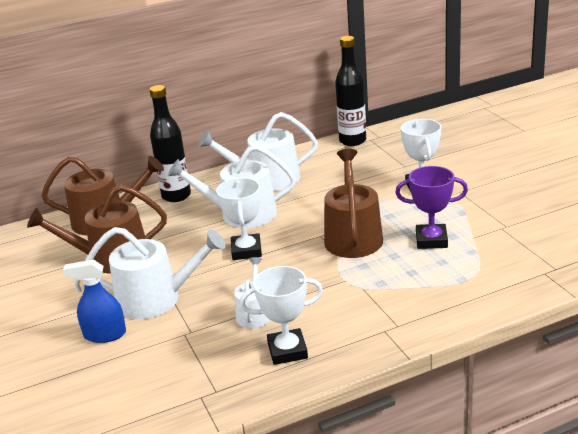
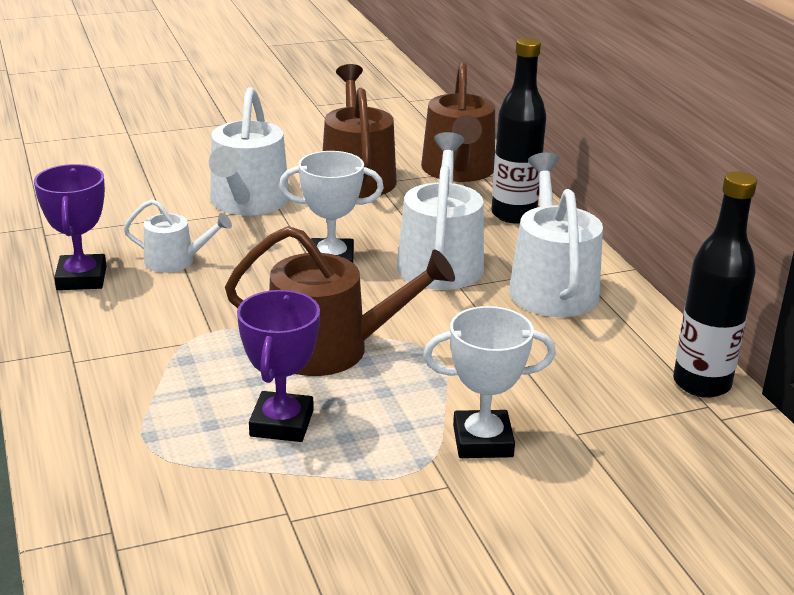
camera: 90 degrees right, 0 degrees up
(105, 334) = (194, 176): blue spray bottle -> none
(287, 351) = (81, 278): white trophy -> purple trophy

